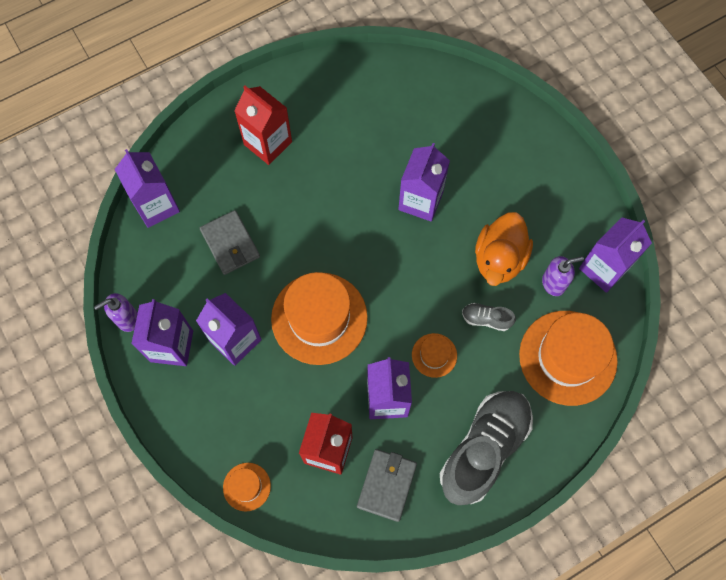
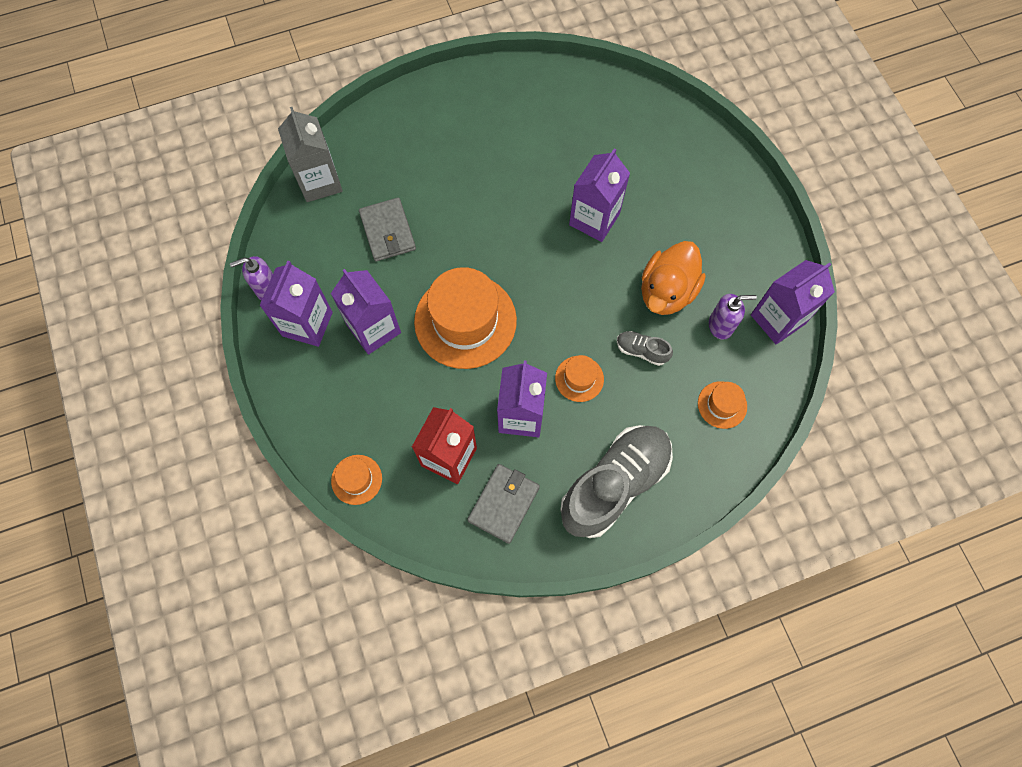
camera: 10 degrees right, 0 degrees up
(156, 205) = (320, 182): purple carton -> grey carton
(268, 143) = (446, 137): red carton -> none
(567, 357) = (722, 405): orange hat -> orange hat, size x0.47

